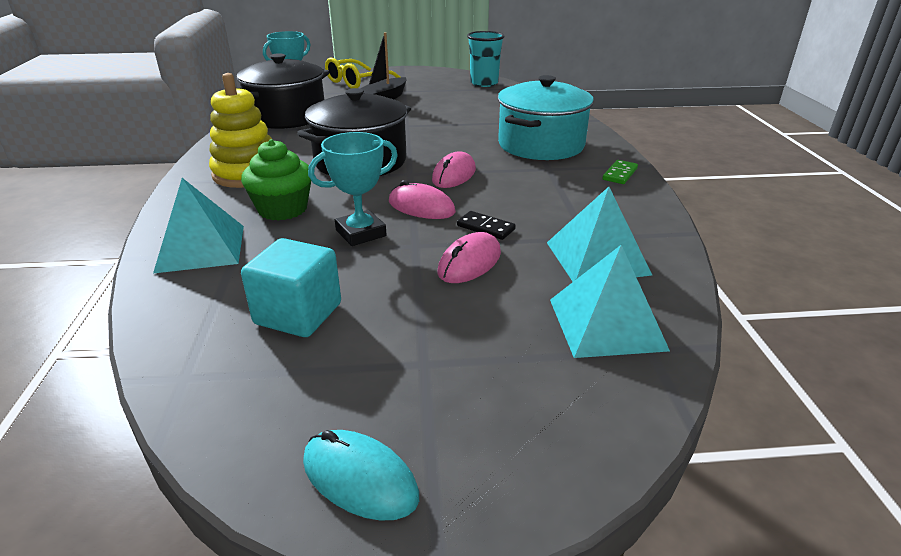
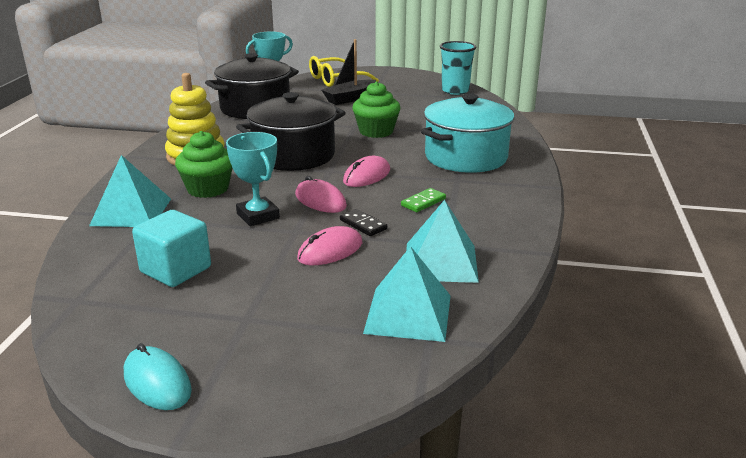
camera: 15 degrees right, 5 degrees down
(361, 233) = (258, 216): turquoise trophy -> turquoise trophy turned 75 degrees clockwise
(432, 128) = (376, 131): none -> green cupcake
(620, 174) = (520, 192): green domino -> green domino (423, 202)

